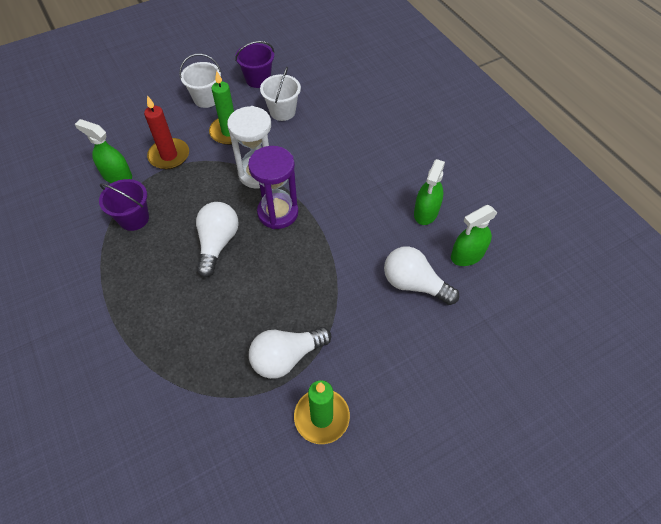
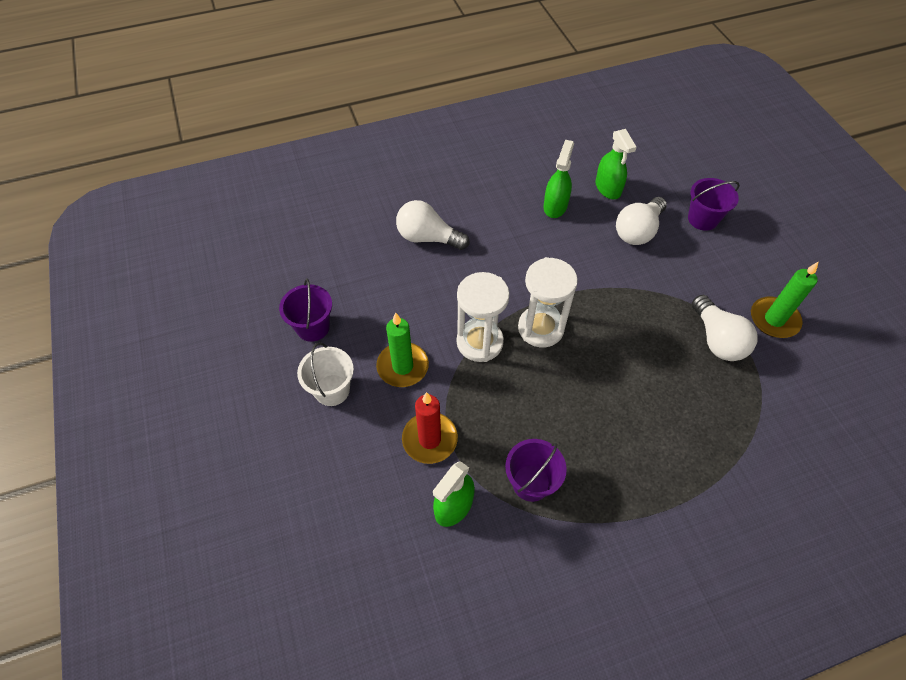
camera: 80 degrees left, 0 degrees up
(217, 243) = (578, 390): white light bulb -> white light bulb (428, 238)
(278, 213) = (540, 328): purple hourglass -> white hourglass
(282, 111) = (381, 307): white bucket -> none
(426, 212) = (555, 206): green spray bottle -> green spray bottle turned 105 degrees counterclockwise
(451, 347) = (702, 219): none -> purple bucket

